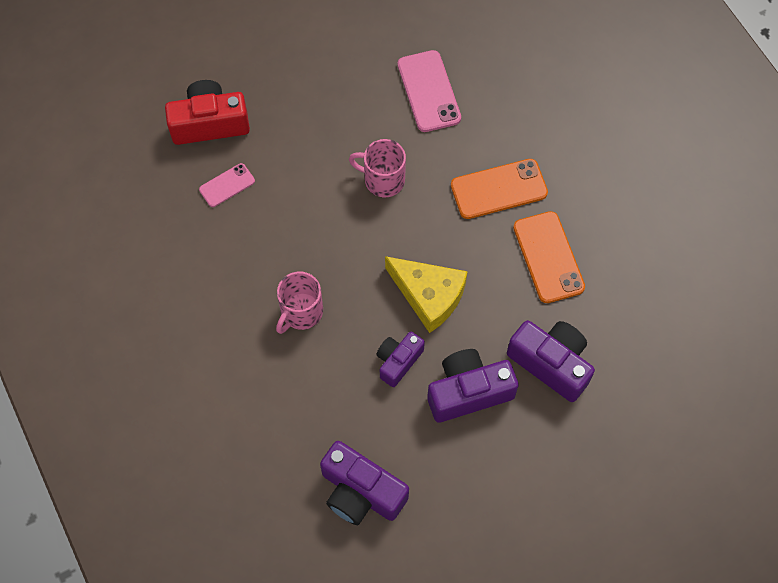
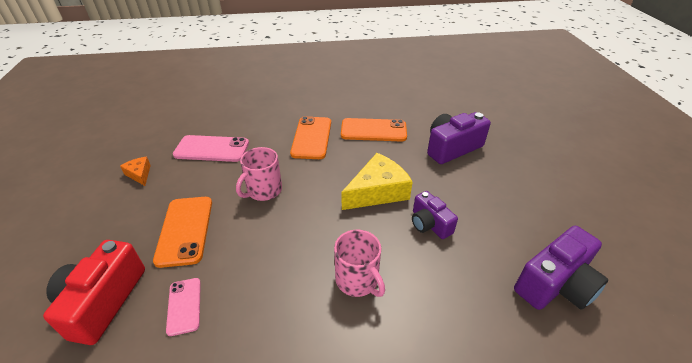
camera: 70 degrees left, 25 degrees down
(302, 138) = (185, 230): none -> orange phone
(358, 47) = (139, 174): none -> orange cheese
(468, 392) = (465, 191): purple camera -> none

